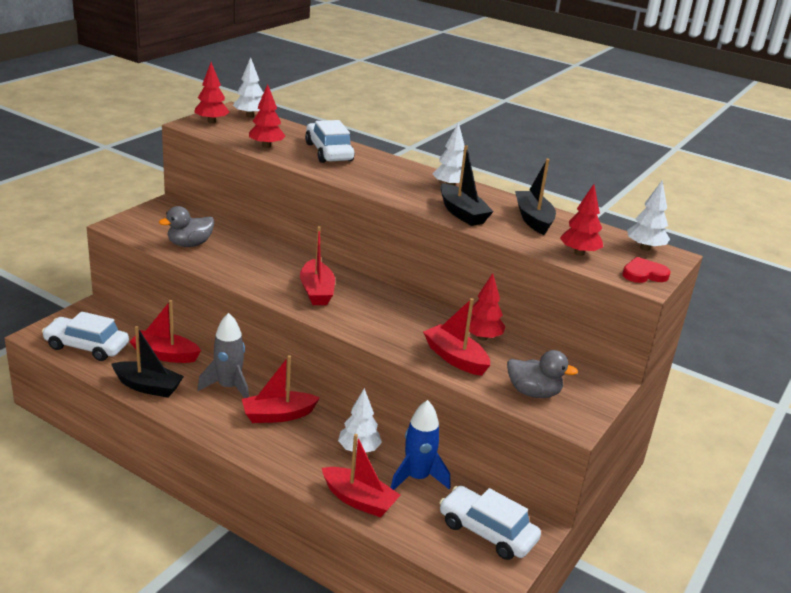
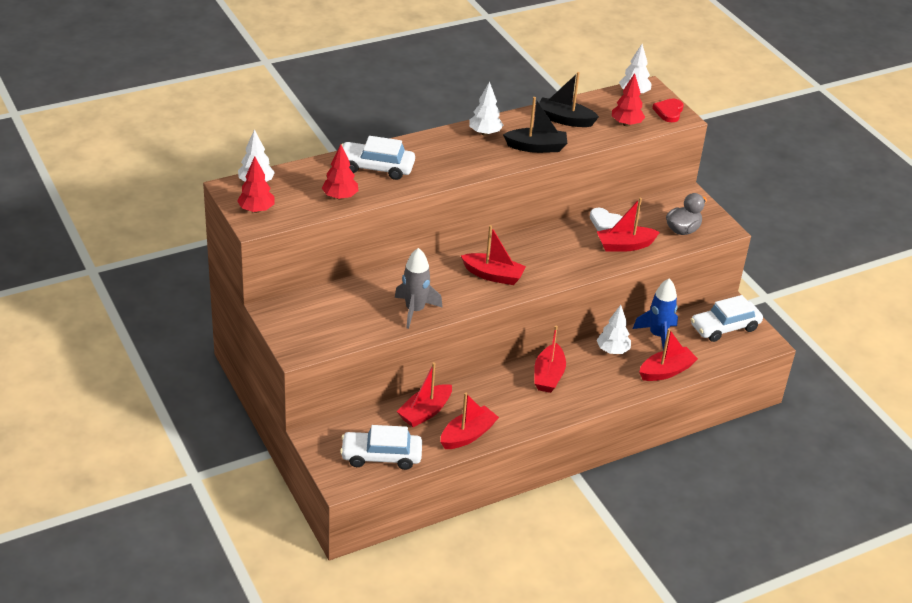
camera: 60 degrees left, 10 degrees up
(86, 346) = (381, 456): white car -> white car turned 45 degrees clockwise
(148, 387) = (467, 435): black boat -> red boat
(189, 244) = (366, 318): grey duck -> none
(228, 387) = (496, 390): grey rocket -> grey rocket (415, 310)
(482, 337) = (605, 222): red tree -> white heart

